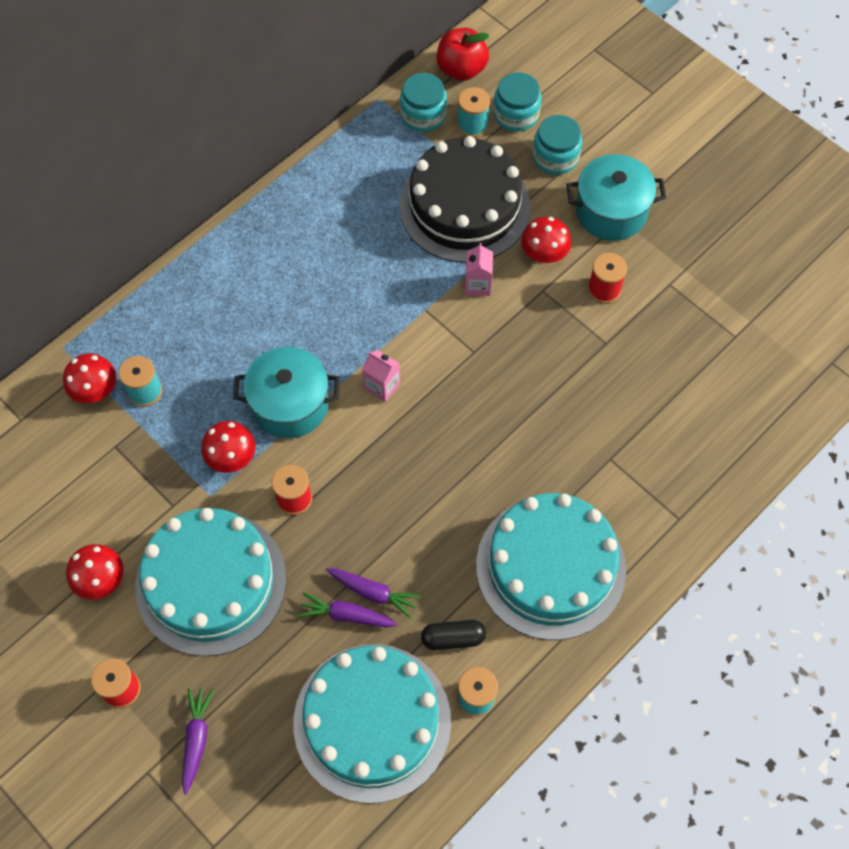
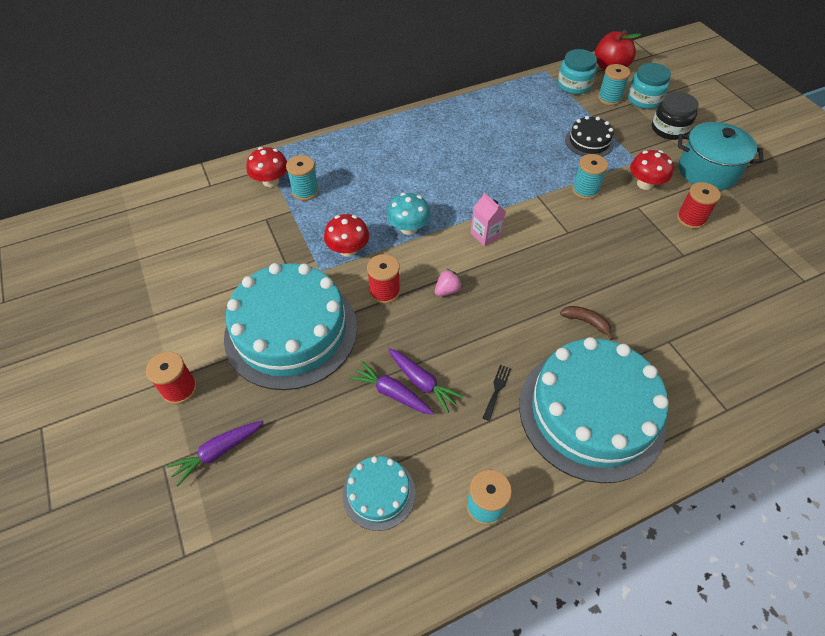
camera: 20 degrees right, 10 degrees down
(100, 580) = (208, 303): red mushroom -> none
(196, 739) = (218, 452): purple carrot -> purple carrot turned 150 degrees counterclockwise
(290, 404) = (408, 228): turquoise pot -> turquoise mushroom
(363, 474) = (447, 290): none -> pink strawberry
(372, 722) = (378, 493): turquoise cake -> turquoise cake, size x0.47
(451, 574) = (497, 389): none -> black fork
(453, 638) = (480, 444): black capsule -> none
(464, 206) = (589, 141): black cake -> black cake, size x0.47
(478, 284) = (585, 190): pink carton -> turquoise spool
(521, 464) = (586, 322): none -> brown banana
(555, 157) = (669, 129): turquoise jar -> black jar

